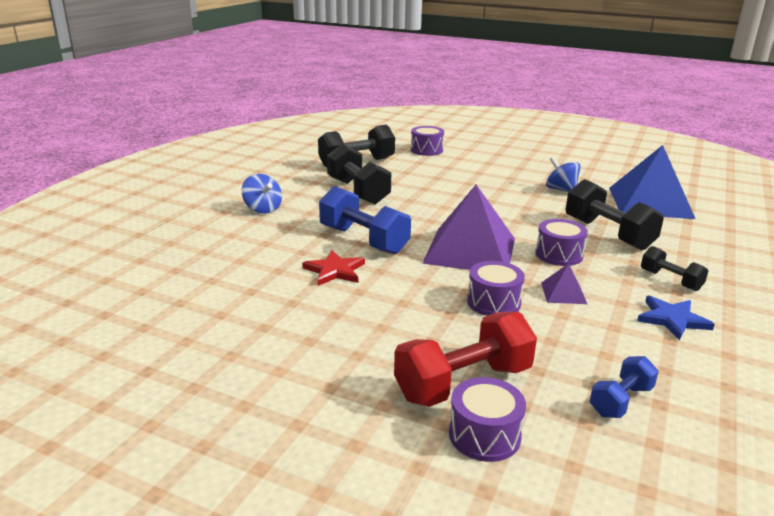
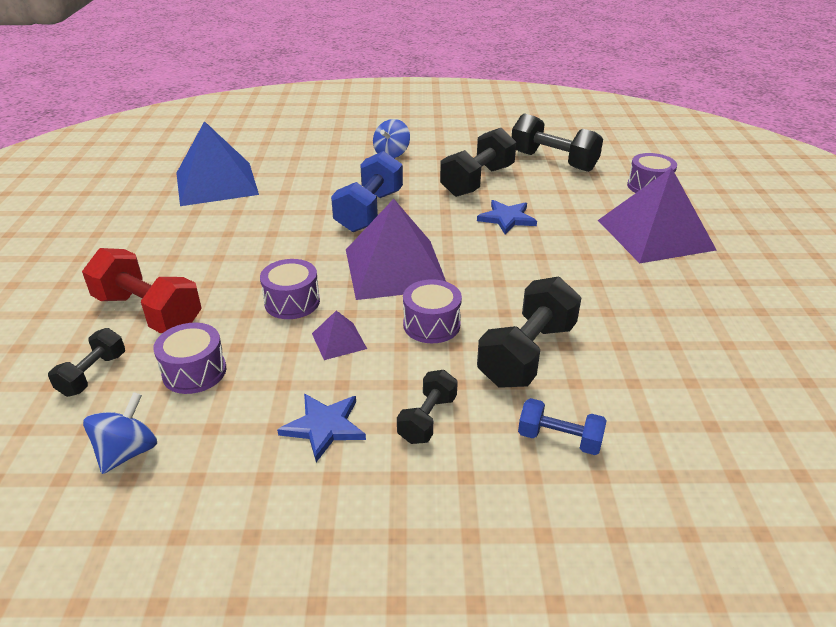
camera: 65 degrees right, 10 degrees up
(335, 270) = (300, 214): red star -> none
(429, 197) = (507, 218): none -> blue star
(484, 435) = (81, 335): purple drum -> purple drum (194, 372)
(490, 166) = (655, 234): none -> purple pyramid
(561, 190) = (638, 298): blue spinning top -> blue spinning top (127, 452)
(564, 431) = (93, 374): none -> black dumbbell
(620, 401) = (146, 402): blue dumbbell -> blue dumbbell (559, 439)
(650, 202) = (686, 381): blue pyramid -> blue pyramid (216, 183)

